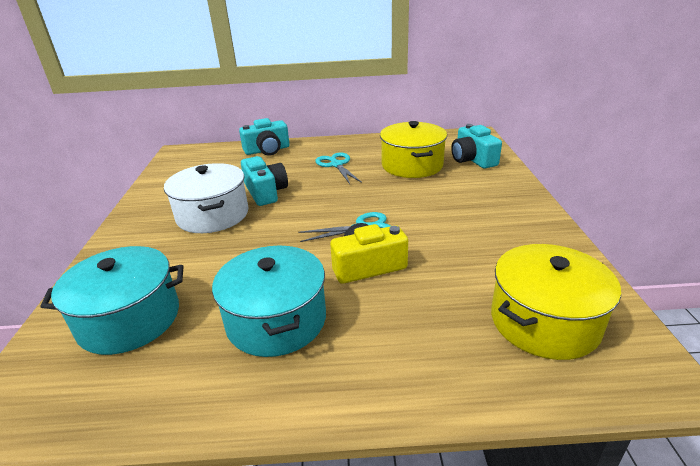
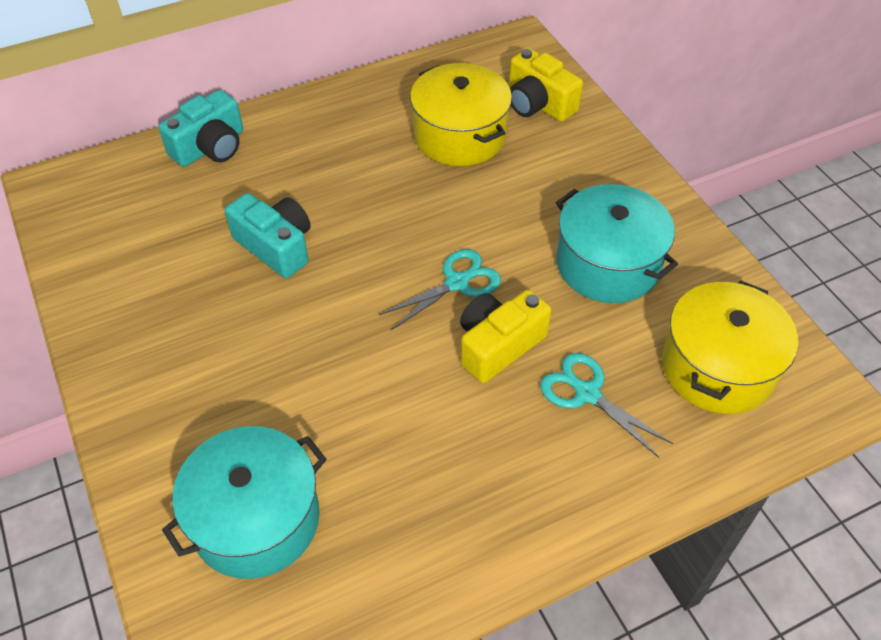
camera: 25 degrees left, 20 degrees up
(213, 215) = (228, 314): white pot -> none
(276, 320) = (439, 459): turquoise pot -> turquoise pot (608, 264)
(336, 165) = (346, 159): turquoise scissors -> turquoise scissors (587, 393)
(472, 159) = (538, 103): turquoise camera -> yellow camera

